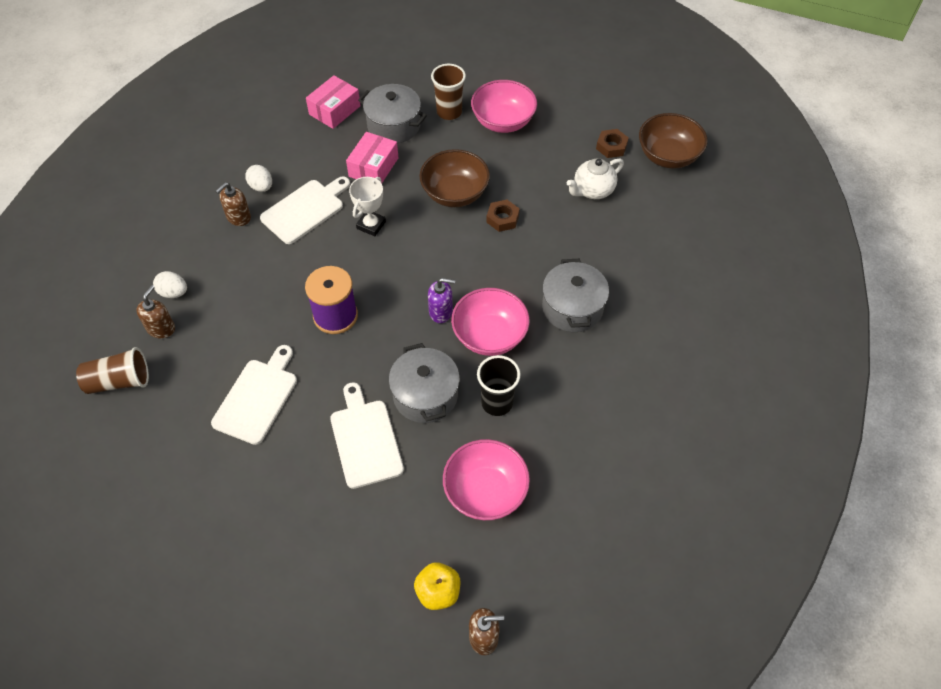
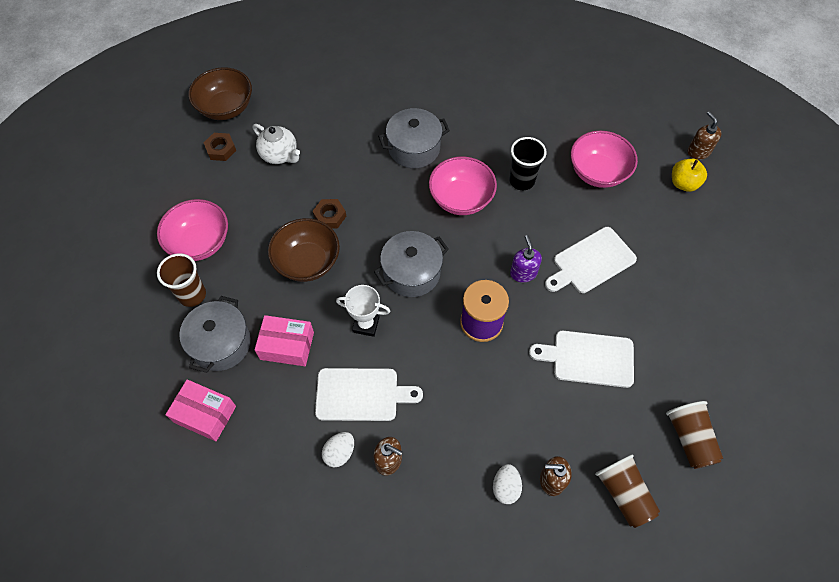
camera: 105 degrees left, 5 degrees up
(136, 459) = (689, 438): none -> brown cup
(305, 210) = (361, 394): white cutting board -> white cutting board turned 150 degrees clockwise
(425, 395) = (534, 230): grey pot -> grey pot (411, 273)
(441, 312) = (449, 239): purple soap dispenser -> purple soap dispenser (523, 273)

